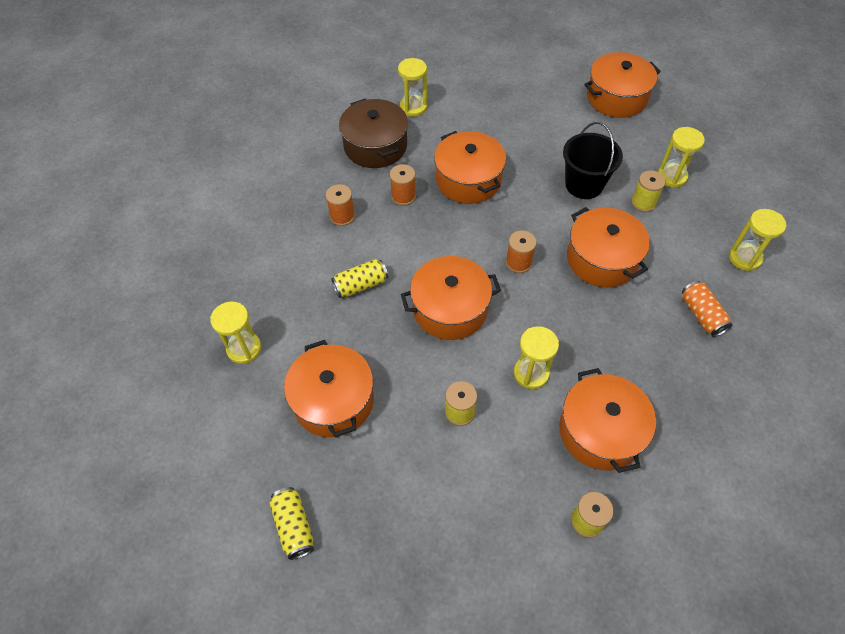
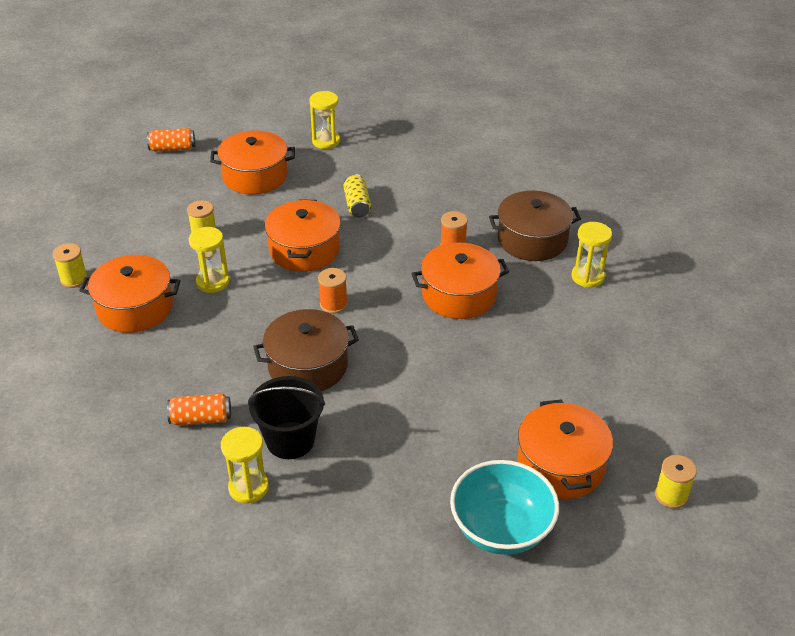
camera: 105 degrees right, 15 degrees down
(294, 526) = (172, 149): yellow can -> orange can
(342, 216) = (442, 205): orange spool -> none
(584, 185) = (416, 383): black bucket -> black bucket (290, 440)
(602, 259) = (308, 365): orange pot -> brown pot
(643, 203) = (368, 426): yellow spool -> yellow spool (671, 495)
(671, 176) = (398, 469): yellow hourglass -> none
(686, 117) = (501, 529): none -> turquoise bowl

